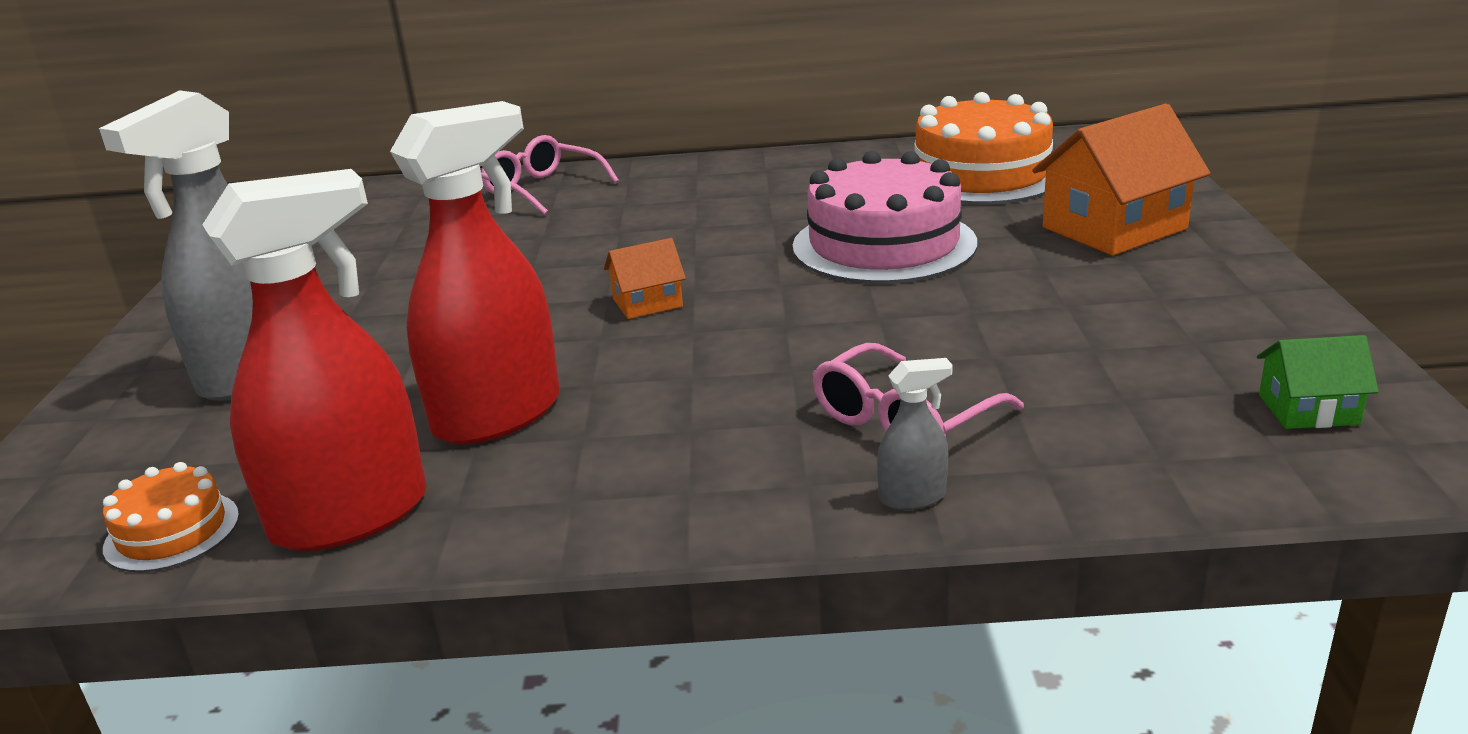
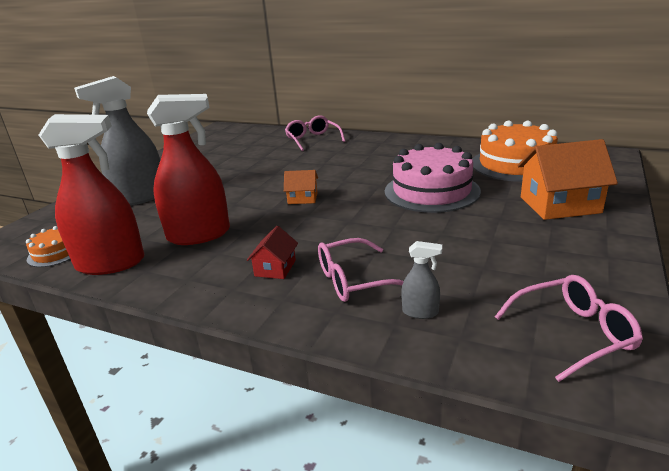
camera: 25 degrees right, 0 degrees up
(733, 436) = (275, 268): none -> red house
(912, 497) = (320, 320): grey spray bottle -> grey spray bottle (420, 312)
(1308, 409) = (573, 333): green house -> pink glasses

